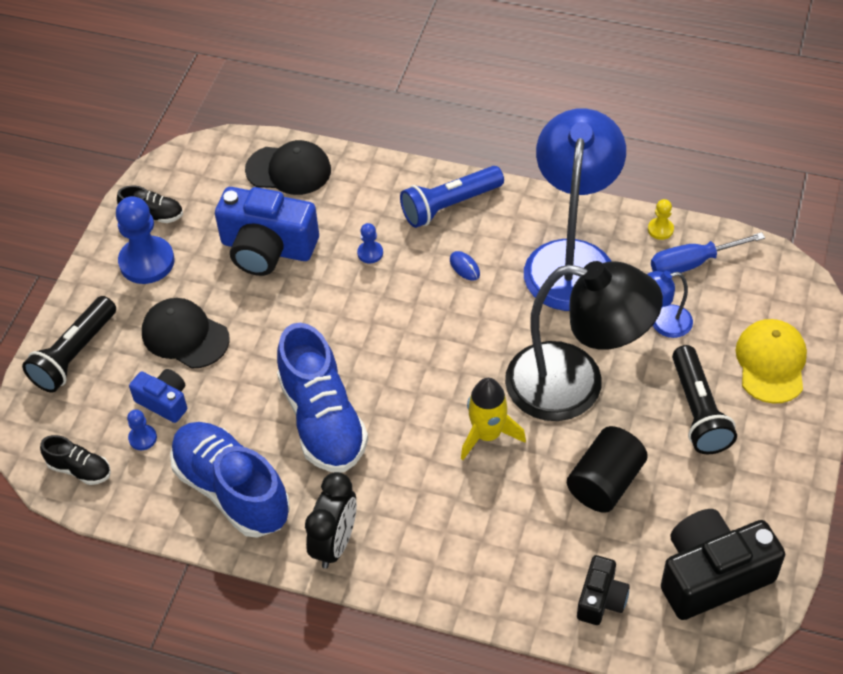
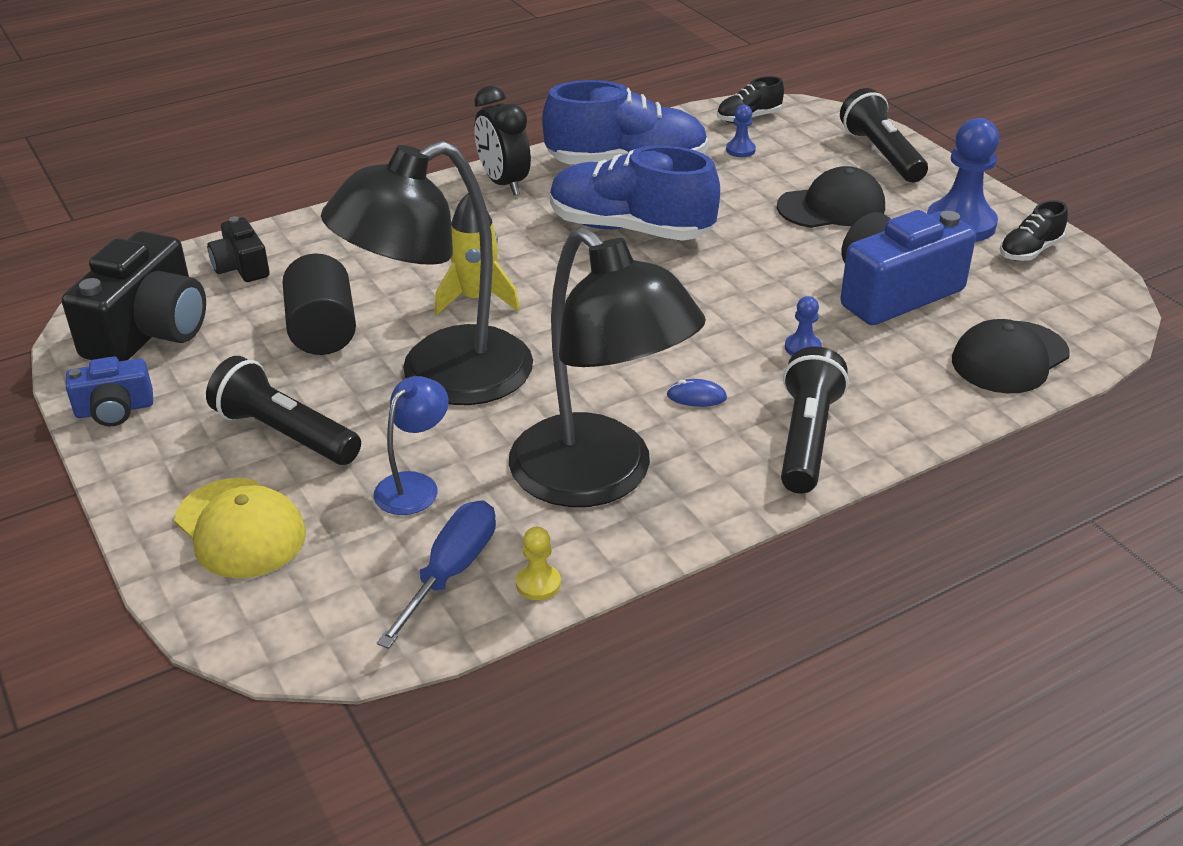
camera: 130 degrees right, 15 degrees down
(164, 401) = (766, 171): blue camera -> blue camera (115, 409)
(449, 205) = (806, 438): blue flashlight -> black flashlight
(571, 259) = (599, 478): blue lamp -> black lamp

